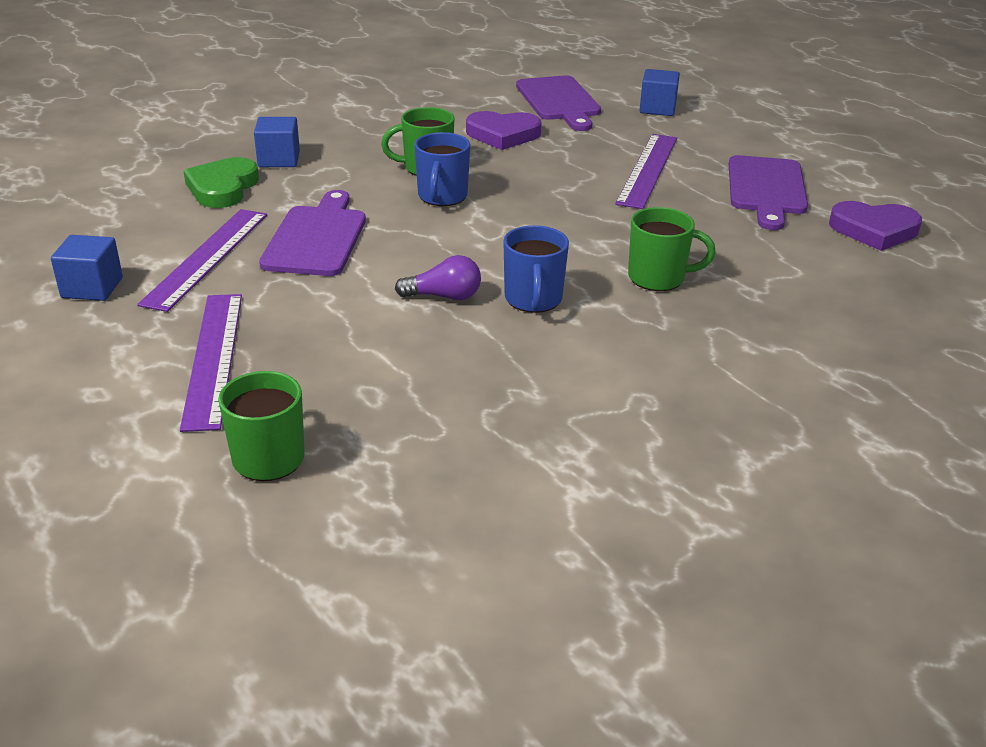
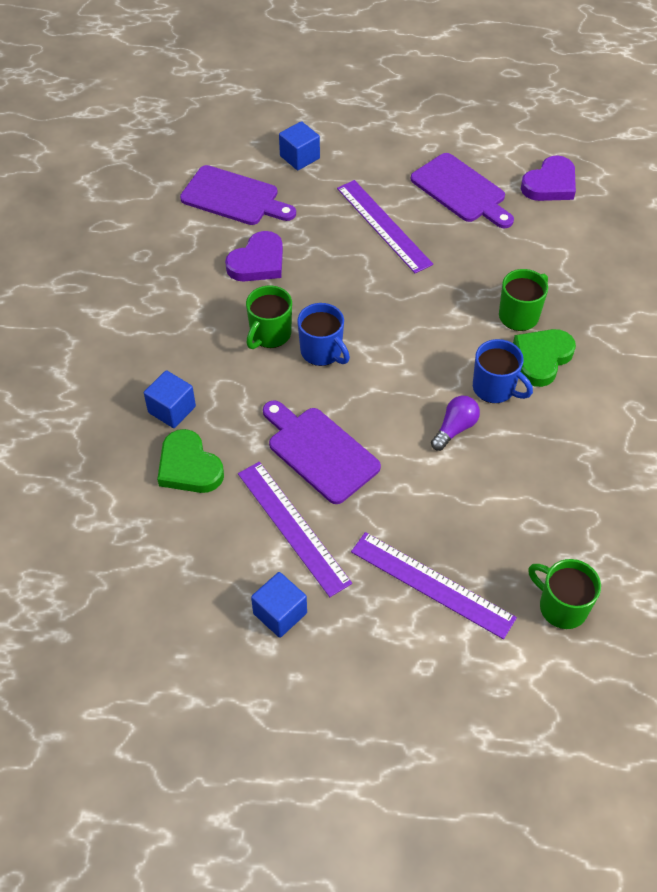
camera: 50 degrees left, 20 degrees up
(619, 312) = (541, 358): none -> green heart

